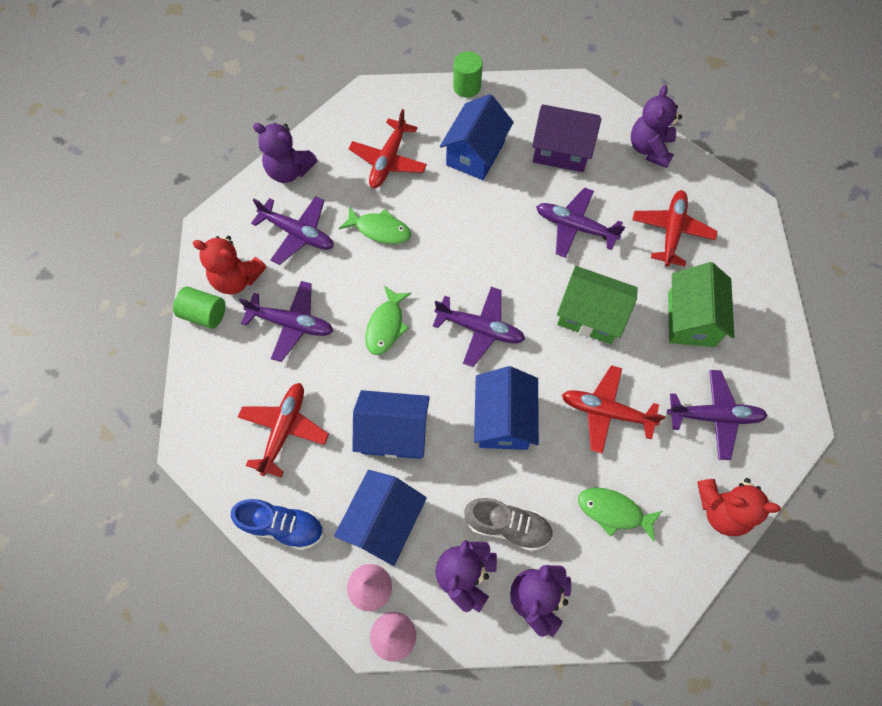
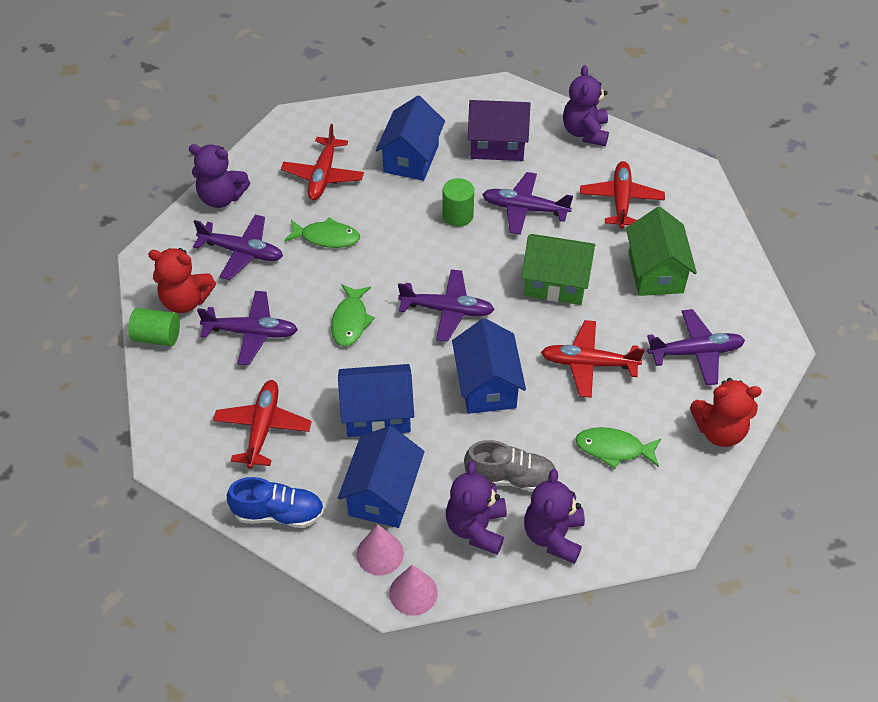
camera: 10 degrees left, 15 degrees down
(467, 87) = (390, 101): green cylinder -> green cylinder (458, 215)

